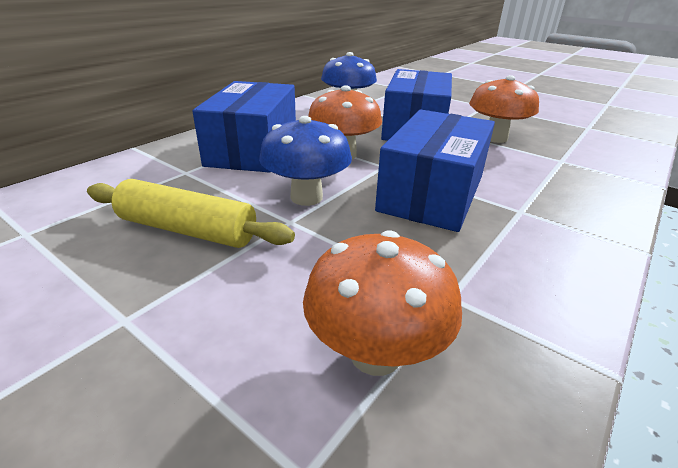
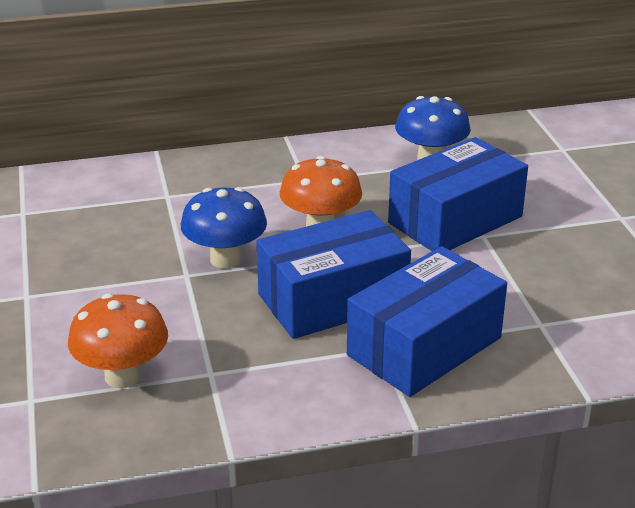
camera: 40 degrees right, 0 degrees up
(187, 230) = (113, 252): yellow rolling pin -> none
(253, 149) = (250, 189): blue box -> blue box (424, 346)
(495, 138) = (524, 268): orange mushroom -> none

